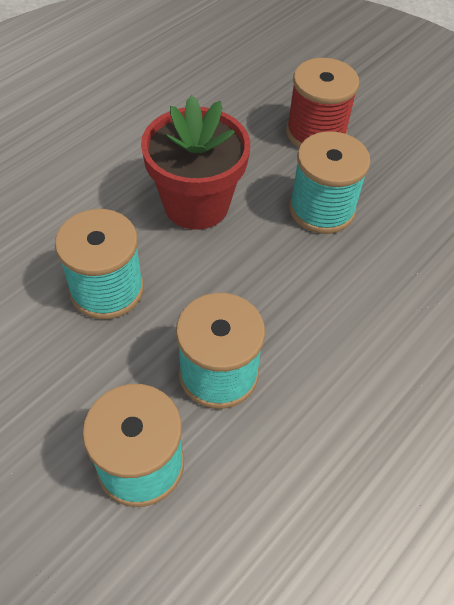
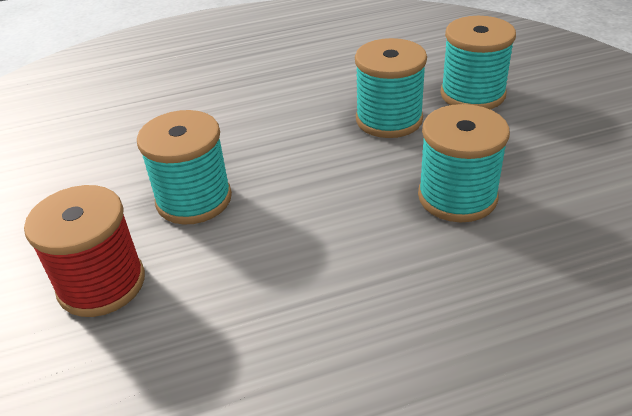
camera: 145 degrees left, 15 degrees down
(196, 204) = (317, 246): red flower pot -> none

